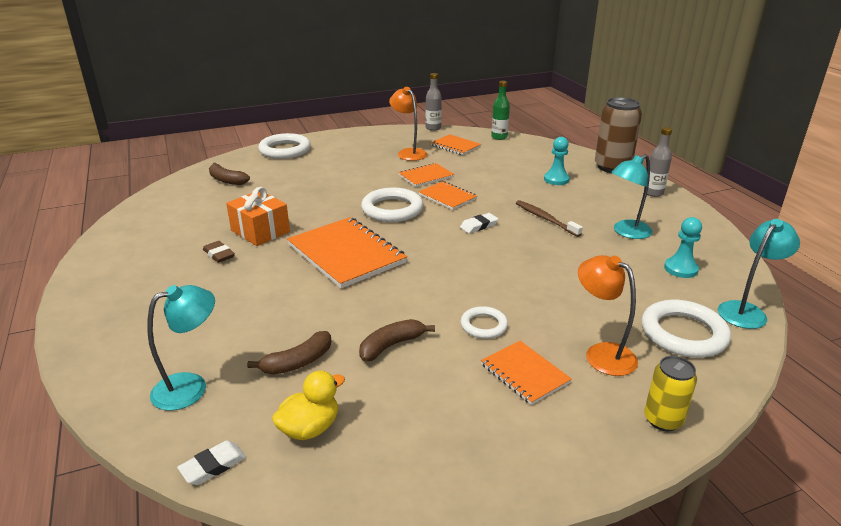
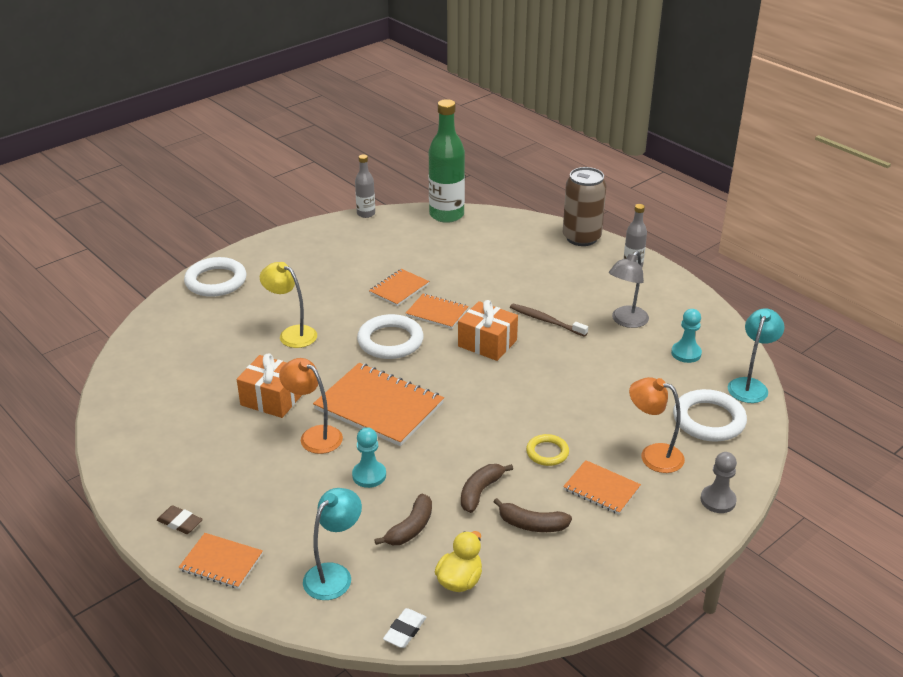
camera: 20 degrees left, 5 degrees up
(219, 254) = (251, 437): brown eraser -> brown eraser (180, 522)
(227, 180) = (181, 339): brown banana -> brown banana (531, 524)
(314, 191) = (292, 334): none -> yellow lamp
(408, 153) = (360, 258): orange lamp -> orange lamp (314, 435)
(455, 146) = (406, 238): orange notebook -> orange notebook (221, 562)
(479, 226) = (487, 343): white eraser -> orange gift
(484, 325) = (547, 452): white ring -> yellow ring
(499, 137) = (446, 215): green bottle -> green bottle, size x1.89
(556, 179) = (534, 266): turquoise pawn -> turquoise pawn (369, 475)
(626, 232) = (626, 321): turquoise lamp -> grey lamp
(663, 420) = (718, 500): yellow can -> grey pawn

